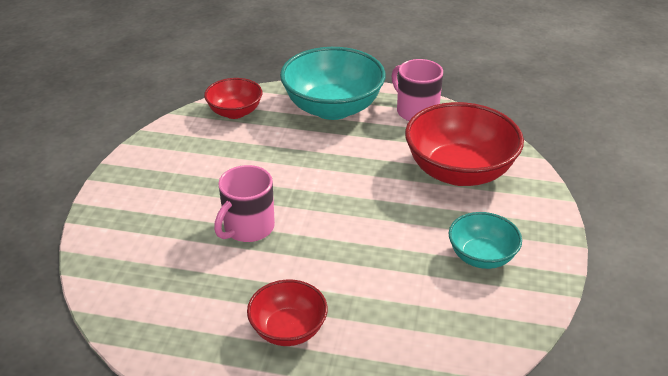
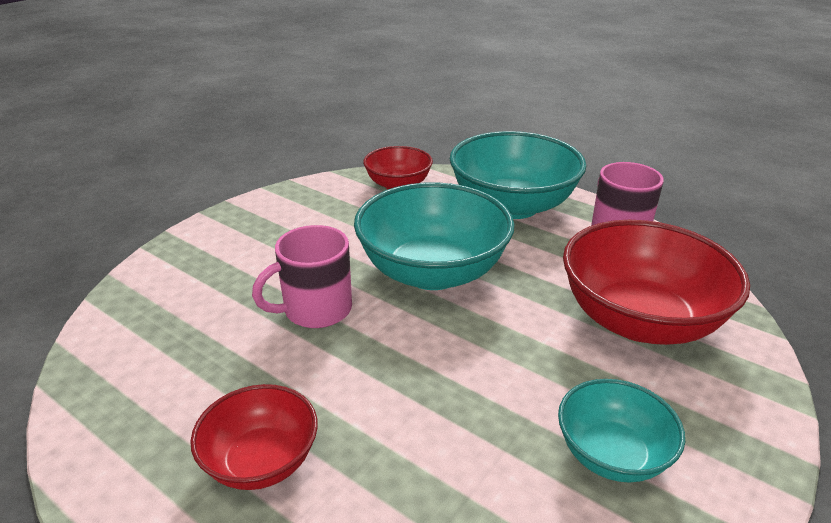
camera: 25 degrees right, 5 degrees down
(309, 176) = (432, 272): none -> turquoise bowl

